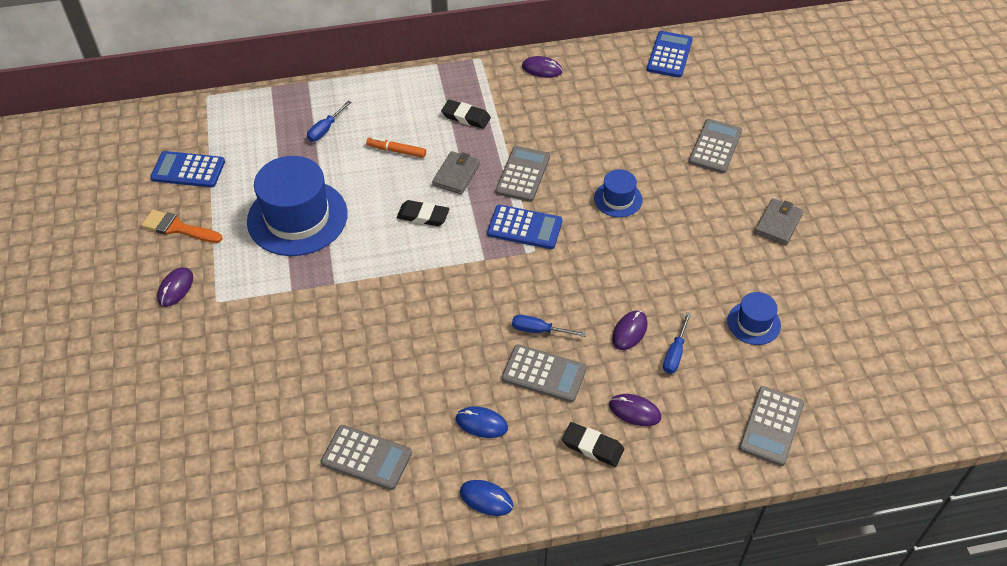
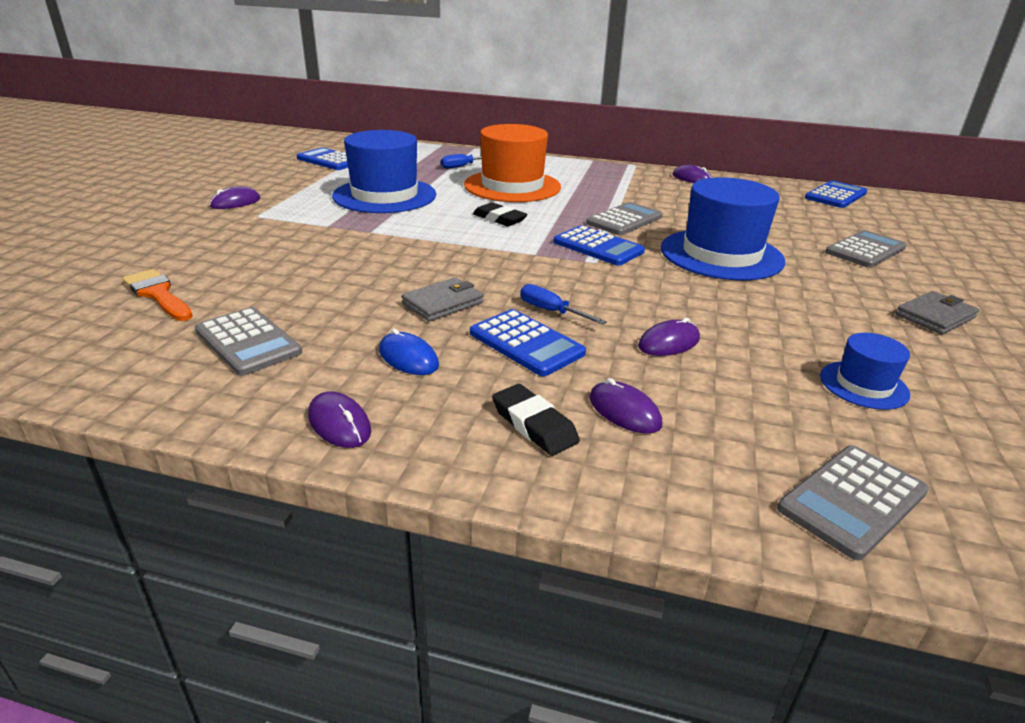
camera: 25 degrees right, 20 degrees down
(178, 228) = (283, 179): orange brush -> orange brush (158, 294)
(396, 151) = (512, 186): orange marker -> orange hat
(456, 175) = (556, 207): grey wallet -> grey wallet (443, 303)
(466, 117) = (595, 184): black eraser -> none
(486, 499) = (339, 423): blue mouse -> purple mouse
(544, 374) = (526, 343): grey calculator -> blue calculator
(618, 199) = (721, 254): blue hat -> blue hat, size x2.04
(675, 353) = (722, 378): blue screwdriver -> none

